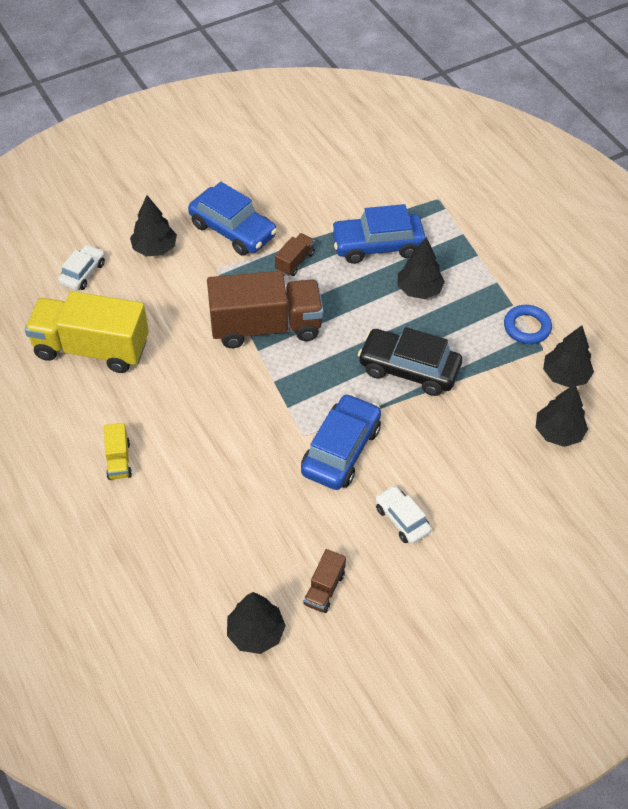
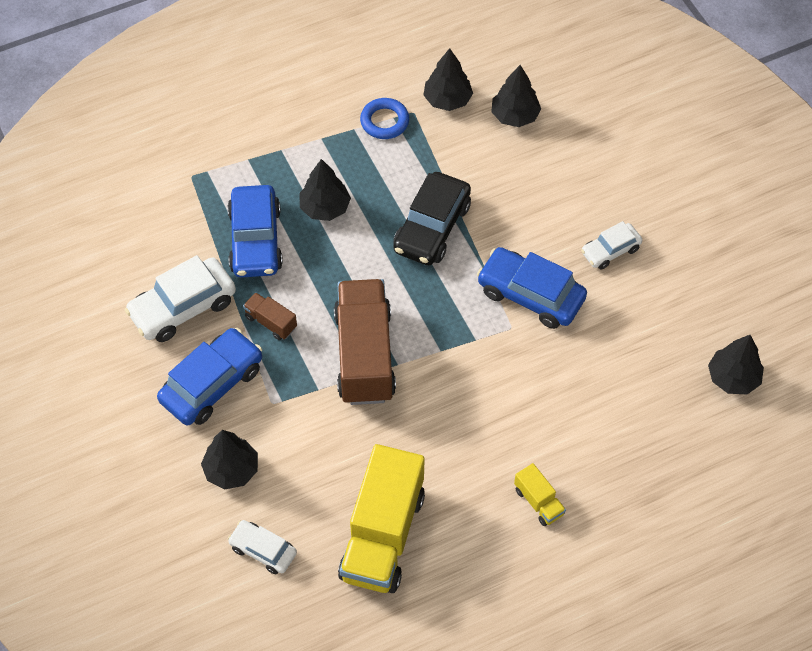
camera: 85 degrees left, 5 degrees up
(118, 460) = (538, 502): yellow truck -> yellow truck turned 60 degrees clockwise
(305, 206) = (183, 307): none -> white car
(324, 589) = (685, 319): brown truck -> none

